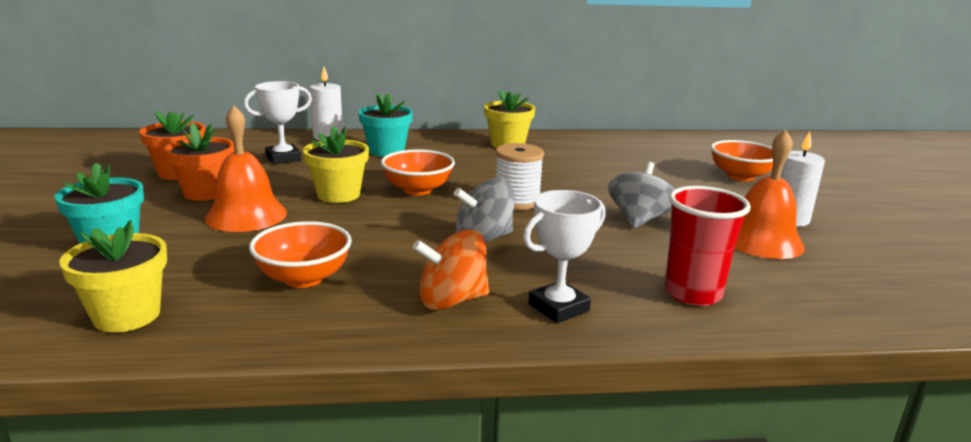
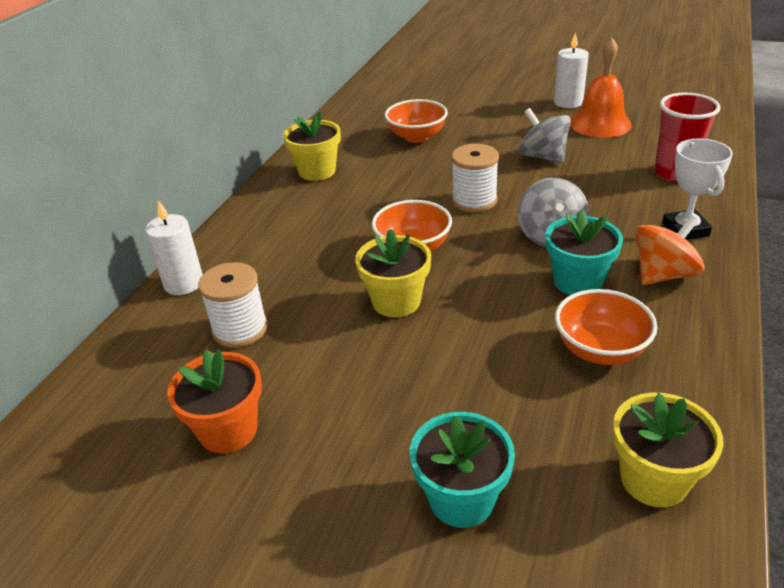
camera: 60 degrees left, 15 degrees up
(206, 192) = (325, 406): orange flower pot -> none
(246, 215) = (422, 376): orange bell -> none
(283, 158) = (240, 329): white trophy -> white spool
(386, 151) = (276, 248): turquoise flower pot -> turquoise flower pot (577, 281)
(452, 300) = (663, 275): orange spinning top -> orange spinning top turned 135 degrees counterclockwise
(740, 176) = (477, 92): orange bowl -> orange bowl (417, 137)

